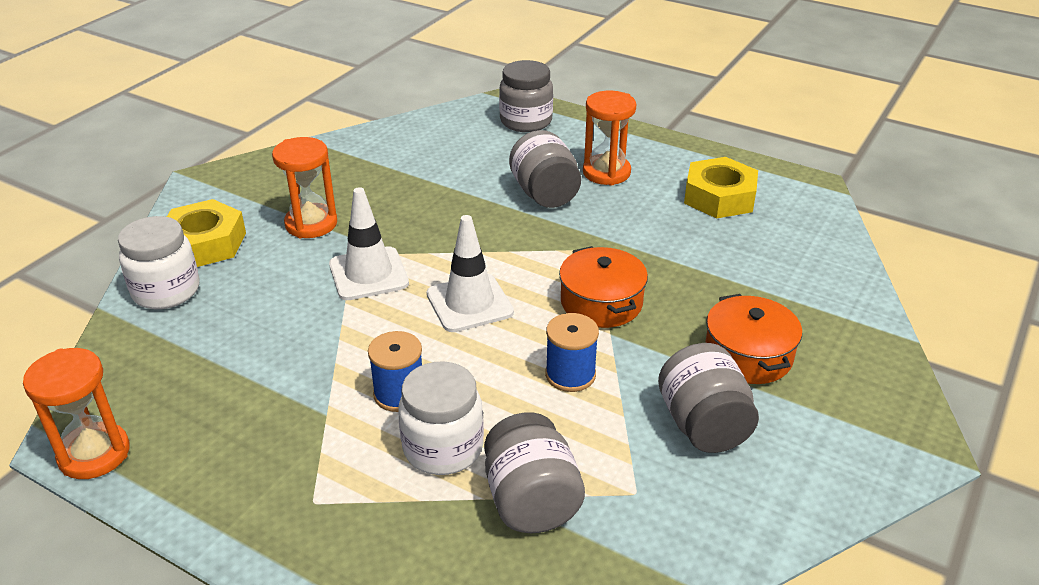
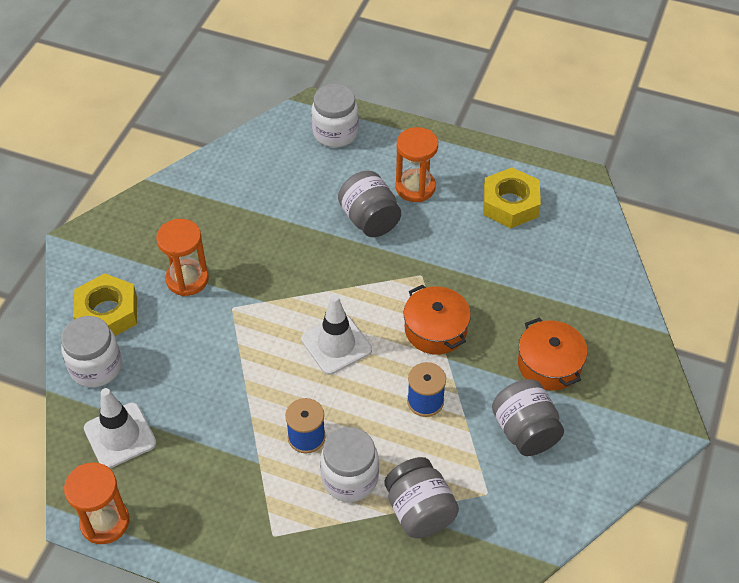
camera: 10 degrees left, 15 degrees up
(368, 274) = (250, 326): white traffic cone -> white traffic cone (120, 436)
(526, 121) = (335, 133): grey jar -> white jar

